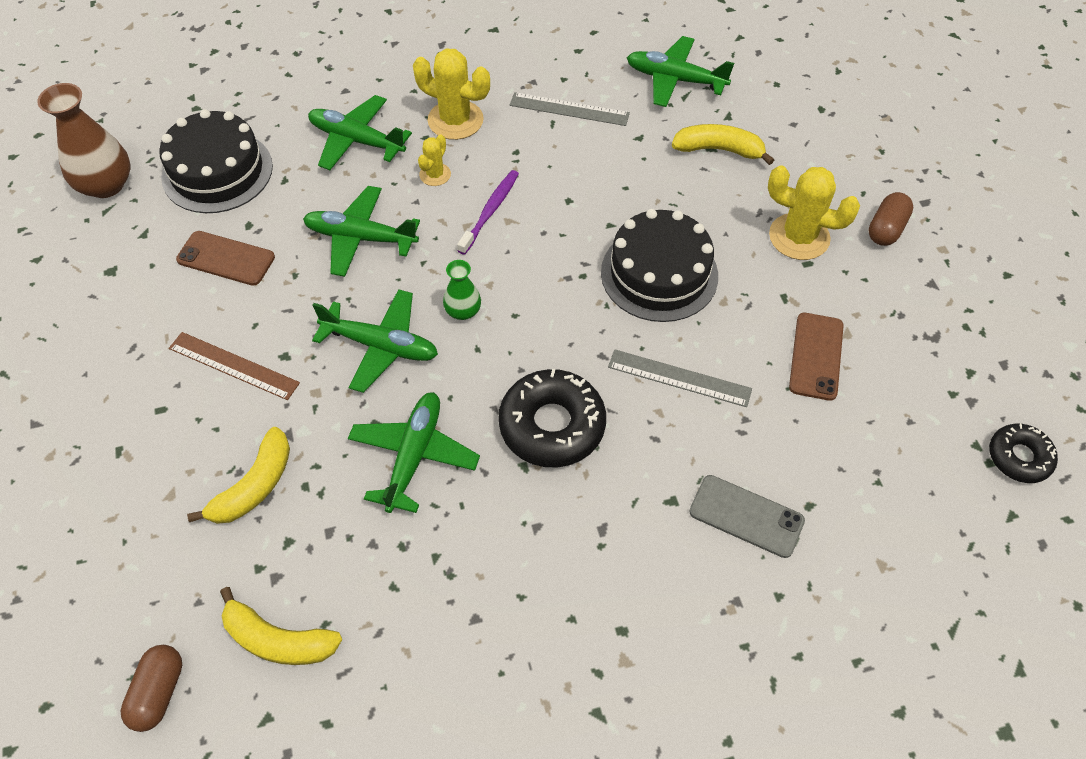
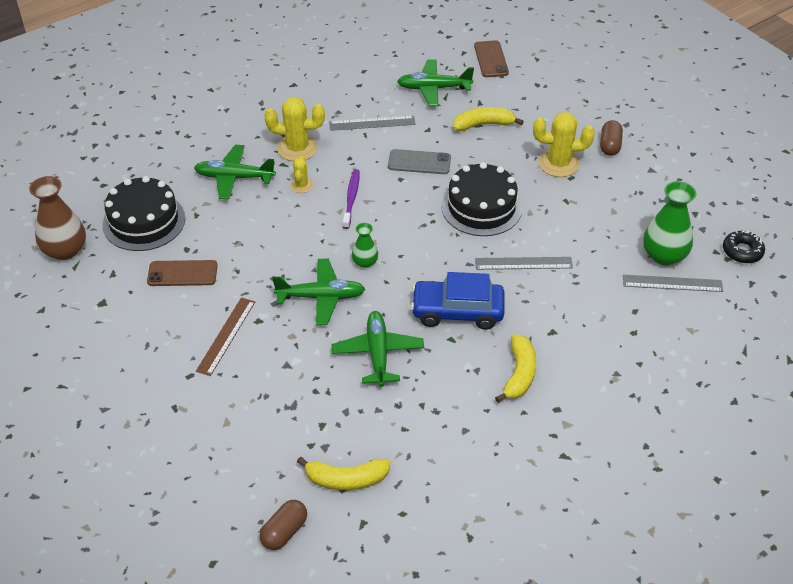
camera: 20 degrees left, 10 degrees down
(158, 692) = (284, 531): brown capsule -> brown capsule turned 45 degrees clockwise
(233, 365) = (226, 336): brown ruler -> brown ruler turned 75 degrees counterclockwise
(254, 486) = (281, 400): yellow banana -> yellow banana (519, 374)
(360, 238) = (271, 237): green plane -> none
(552, 425) = (457, 311): black donut -> blue car
(746, 516) = (600, 327): grey phone -> grey phone (419, 162)
(816, 356) = (601, 229): brown phone -> brown phone (491, 59)
(886, 478) = (672, 283): none -> grey ruler
(893, 427) = (664, 255): none -> green vase

